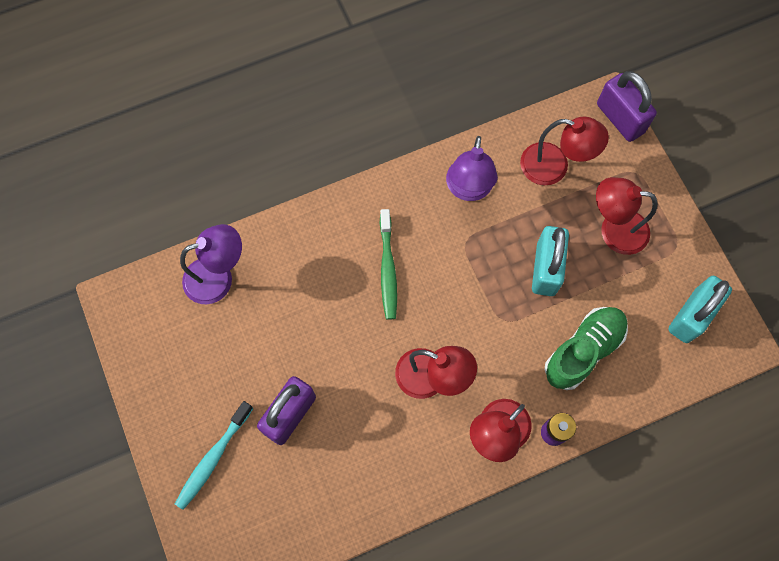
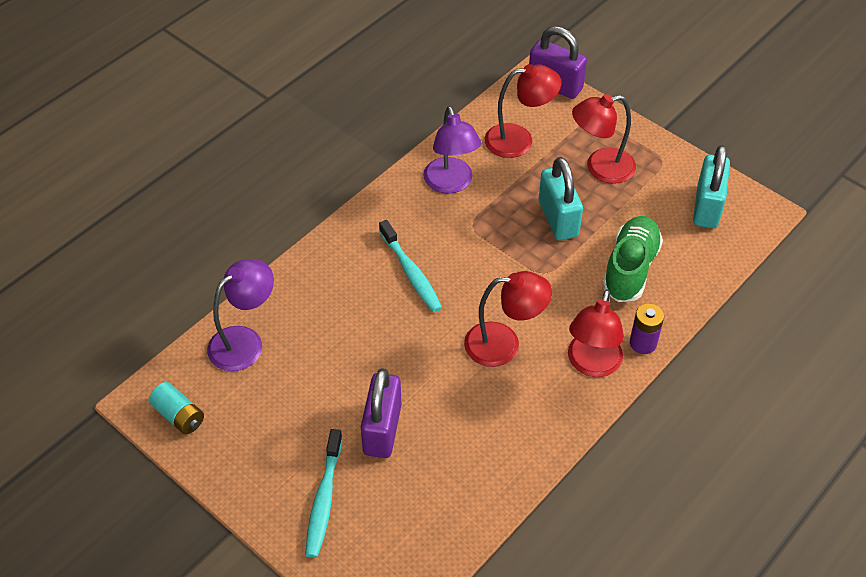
camera: 25 degrees left, 20 degrees down
(136, 325) = (179, 415): none -> turquoise battery
(387, 269) = (411, 273): green toothbrush -> turquoise toothbrush

